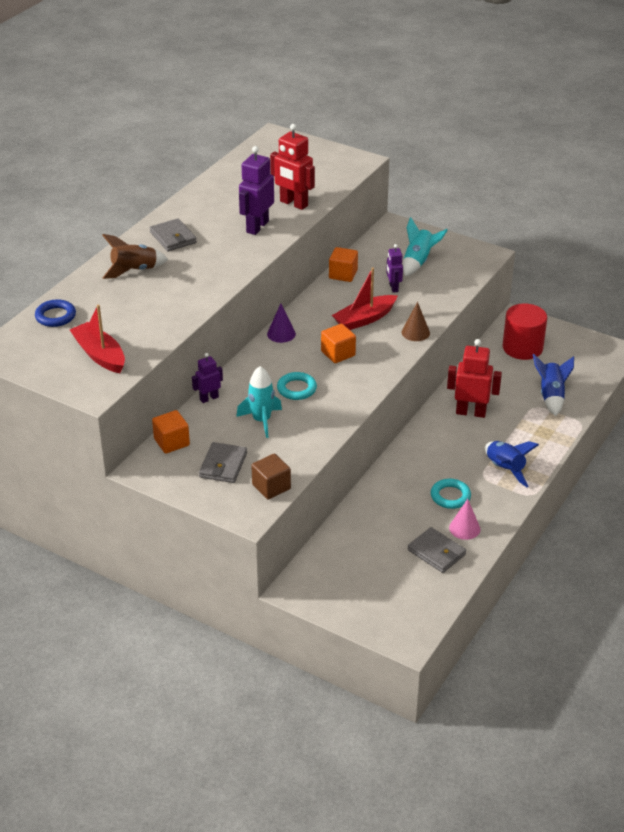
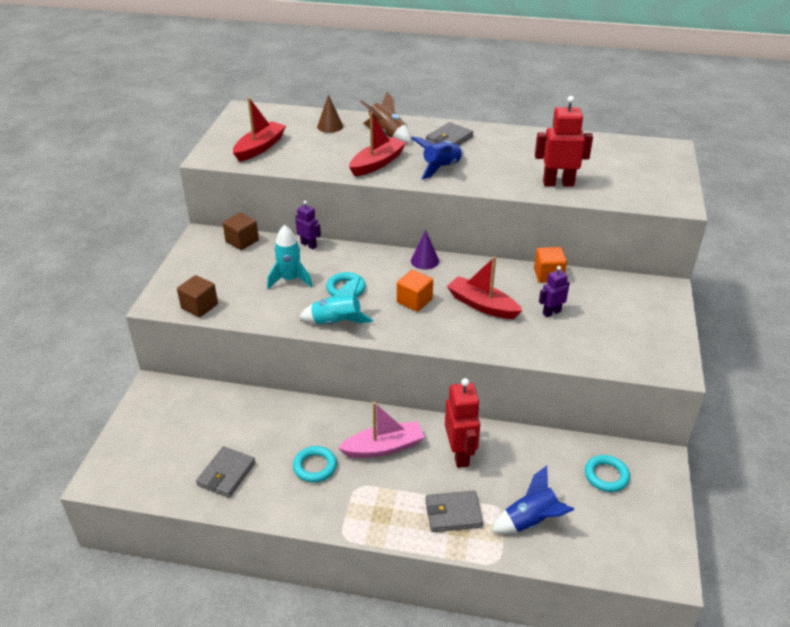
camera: 70 degrees right, 0 degrees up
(55, 316) = (302, 119): blue ring -> none
(171, 442) = (242, 241): orange cube -> brown cube
(189, 288) = (377, 163): none -> red boat
(223, 465) = (221, 274): grey wallet -> grey wallet (453, 513)
(257, 227) = (500, 173): purple robot -> none
(293, 204) = (558, 183): red robot -> red robot turned 75 degrees clockwise
(415, 332) = (483, 344): brown cone -> brown cone (330, 126)
(418, 262) = (614, 320): turquoise rocket -> turquoise rocket (336, 323)
(445, 452) = (383, 447): none -> pink boat
(464, 528) = (269, 489): pink cone -> none
(505, 469) = (377, 503): blue rocket -> blue rocket (441, 168)
(522, 348) = (606, 476): red cylinder -> turquoise ring

